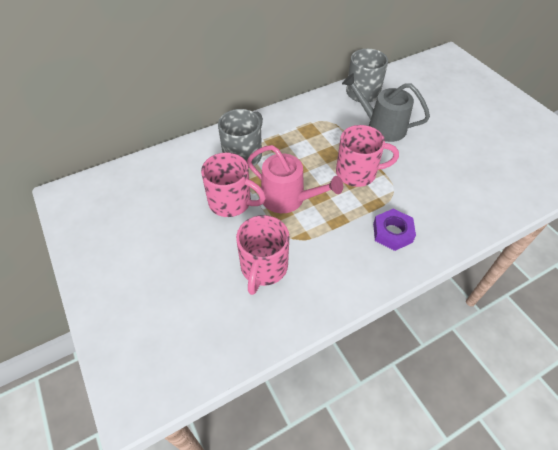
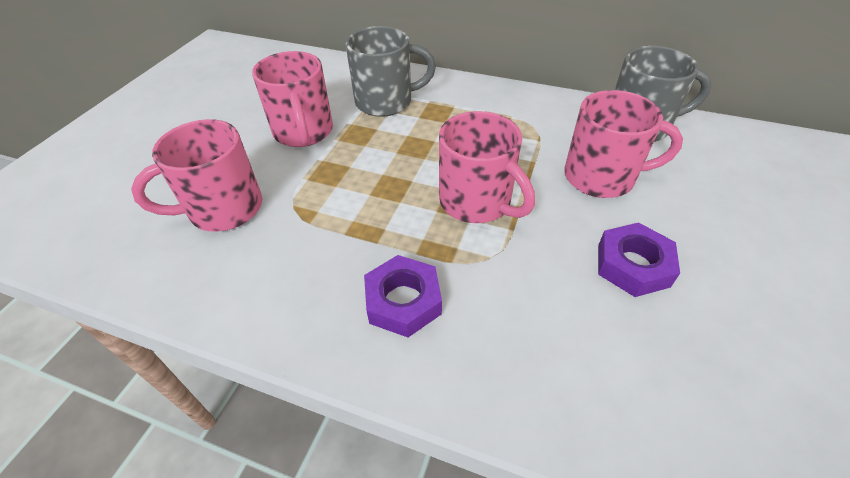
camera: 50 degrees right, 5 degrees down
(287, 198) = (356, 168): pink watering can -> none
(382, 127) = (601, 177): grey watering can -> pink mug
(435, 155) = (633, 265): none -> purple nut

